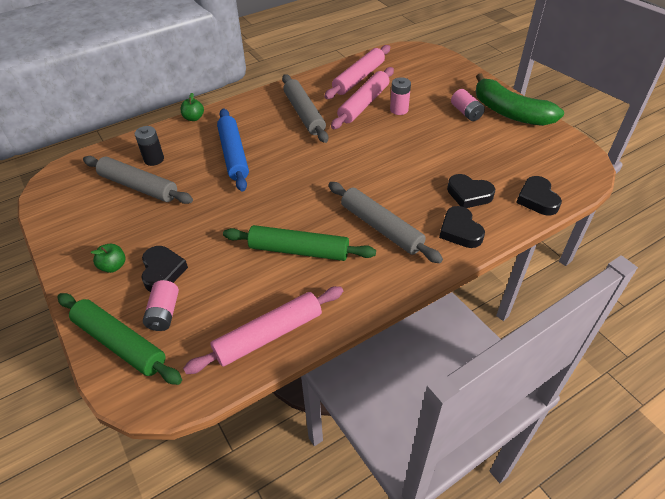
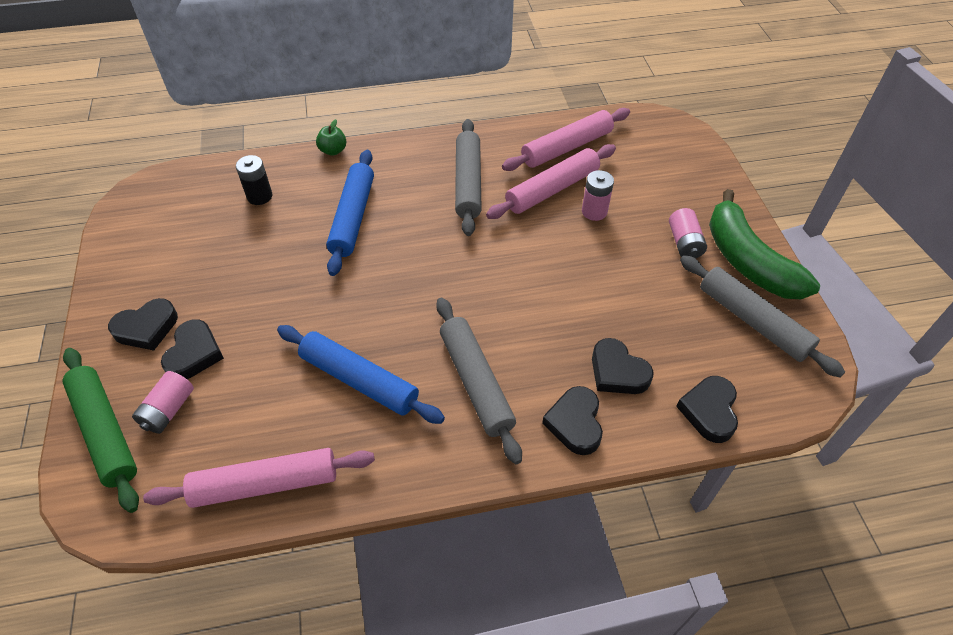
camera: 20 degrees right, 5 degrees up
(113, 266) = (146, 328): green apple -> black heart
(138, 187) = (224, 229): grey rolling pin -> grey rolling pin (752, 321)
(299, 251) = (359, 380): green rolling pin -> blue rolling pin

